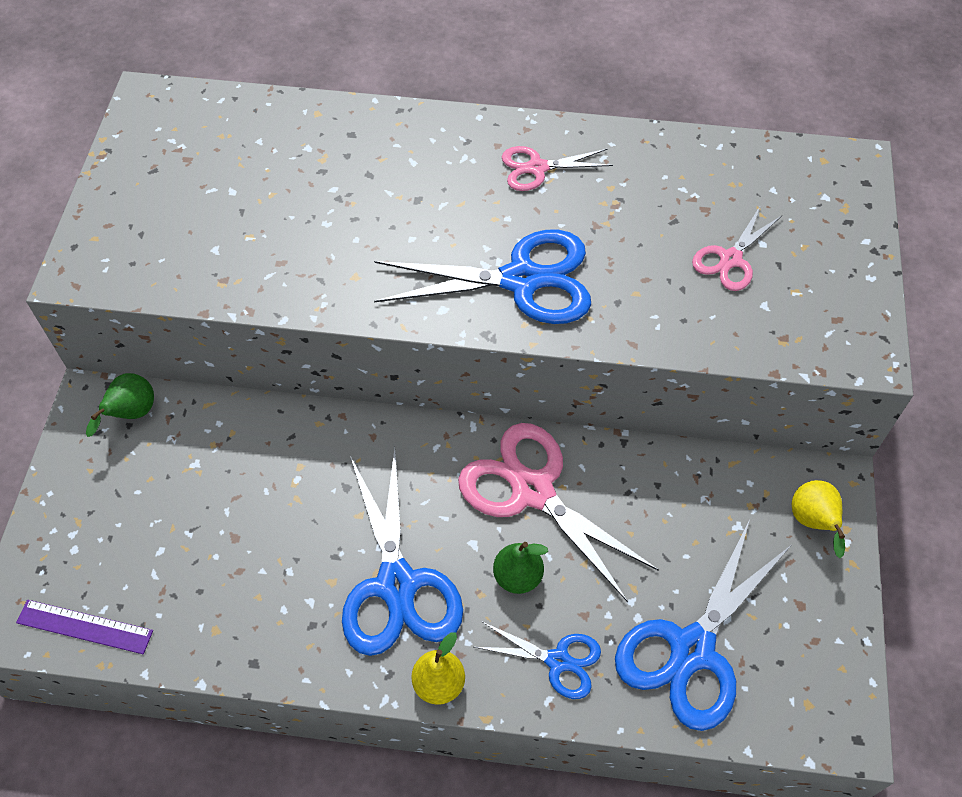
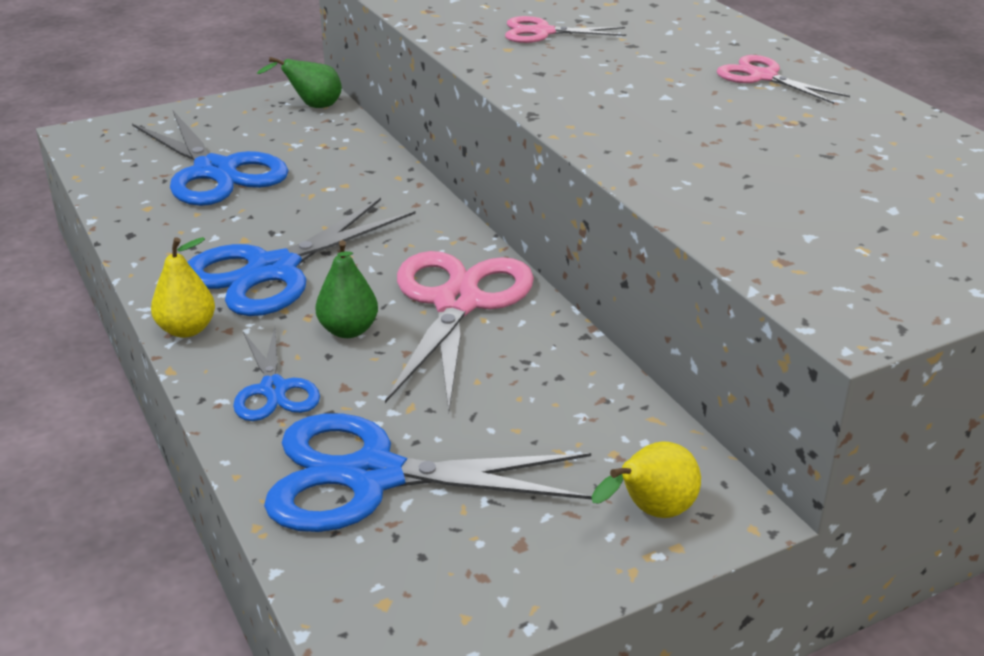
camera: 55 degrees right, 25 degrees down
(85, 626) = (104, 158): purple ruler -> none
(521, 279) = (620, 109): blue scissors -> blue scissors (215, 171)
(730, 259) = (835, 198): pink scissors -> pink scissors (542, 32)

